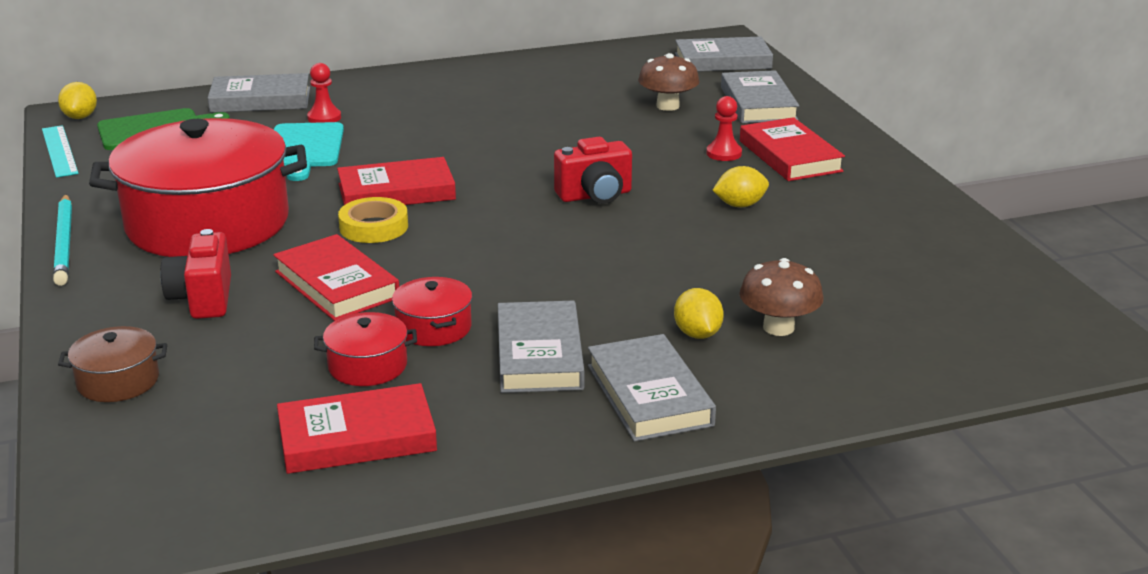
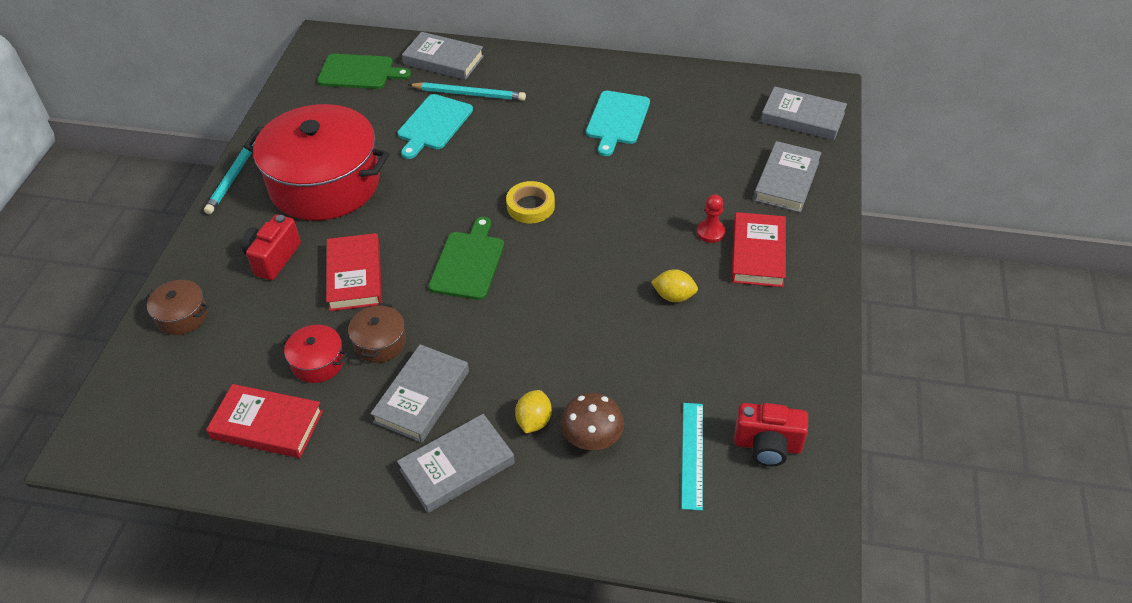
camera: 30 degrees right, 20 degrees up
(60, 151) = (291, 76): turquoise ruler -> turquoise ruler (692, 455)
(80, 117) = (325, 43): yellow lemon -> none
(324, 118) = (469, 94): red pawn -> turquoise pencil
(374, 227) = (417, 225): yellow tape -> yellow tape (530, 206)
(396, 192) = (457, 193): red book -> none
(433, 328) = (380, 342): red pot -> brown pot
(474, 239) = (468, 262): none -> green cutting board
(526, 101) = (617, 120): none -> turquoise cutting board
(595, 195) = (581, 246): red camera -> red camera (767, 445)
(649, 395) = (457, 466): grey book -> grey book turned 45 degrees clockwise
(667, 106) = (714, 160): brown mushroom -> none

